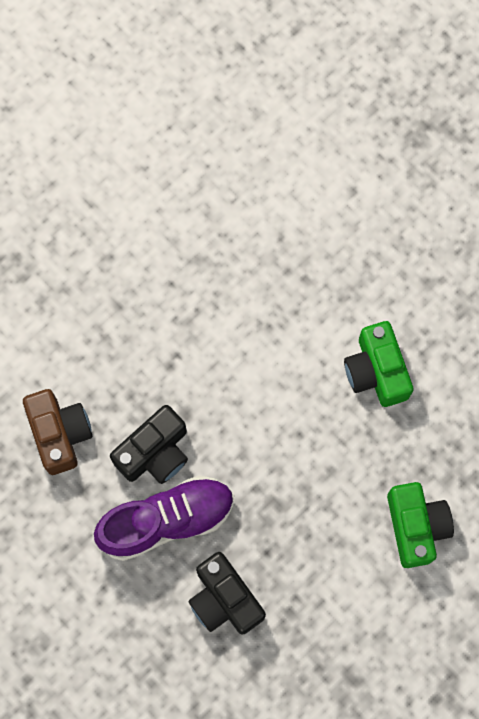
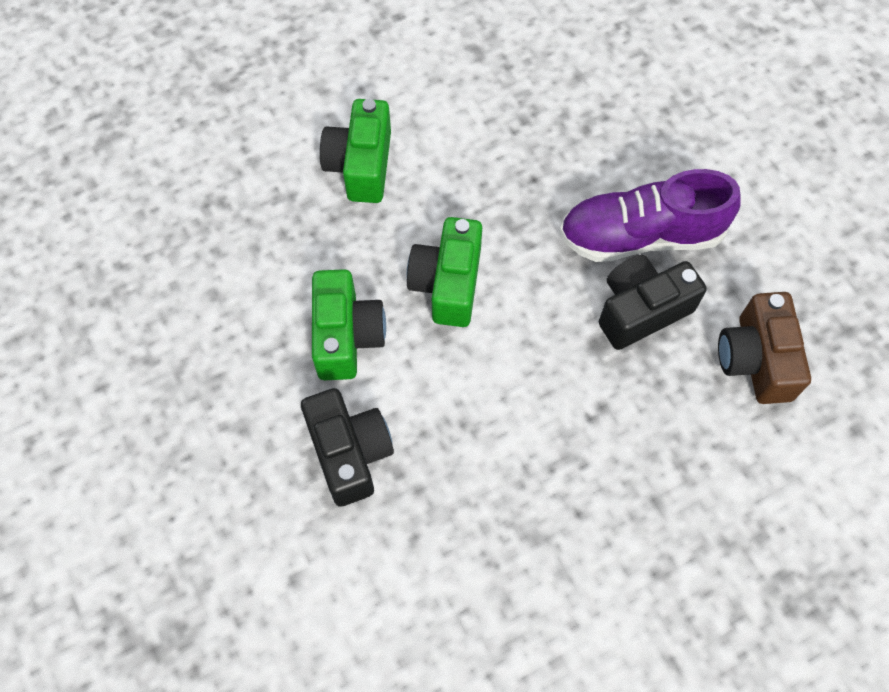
camera: 165 degrees left, 10 degrees down
(224, 599) = (592, 146): black camera -> black camera (349, 453)
(312, 435) = (447, 284): none -> green camera

